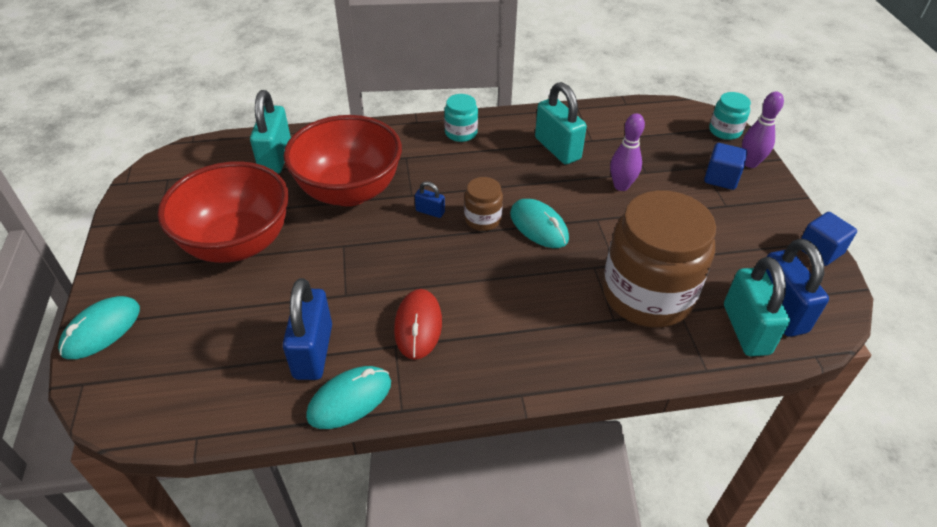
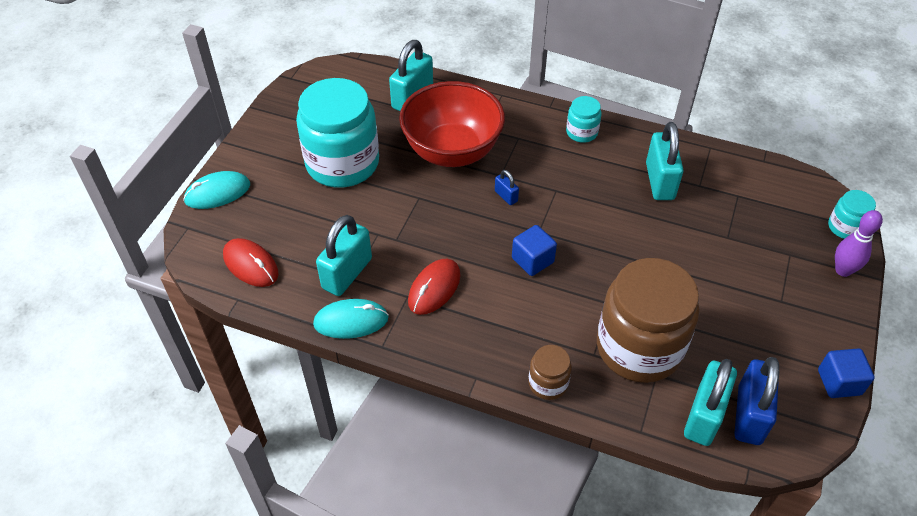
camera: 30 degrees right, 5 degrees up
(190, 391) = (251, 265): none -> red mouse
(238, 243) = (342, 163): red bowl -> turquoise jar
(313, 351) = (347, 273): blue padlock -> turquoise padlock
(483, 219) = (545, 221): brown jar -> brown jar (548, 383)
(538, 226) = (589, 247): turquoise mouse -> none
(621, 186) = (693, 241): purple bowling pin -> none
(721, 178) = (799, 273): blue cube -> blue cube (532, 260)

